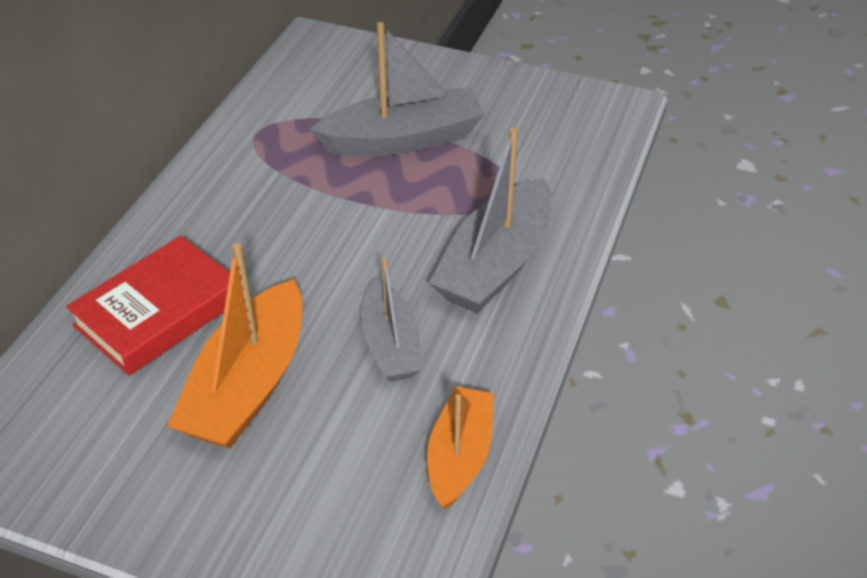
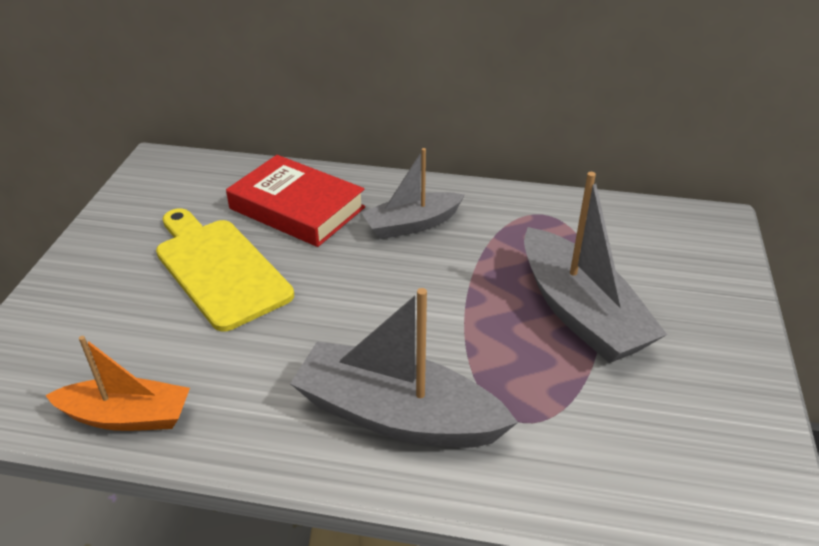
camera: 80 degrees right, 5 degrees down
(248, 385) = (219, 269): orange boat -> yellow cutting board
(391, 344) = (269, 347): grey boat -> grey boat (412, 224)

